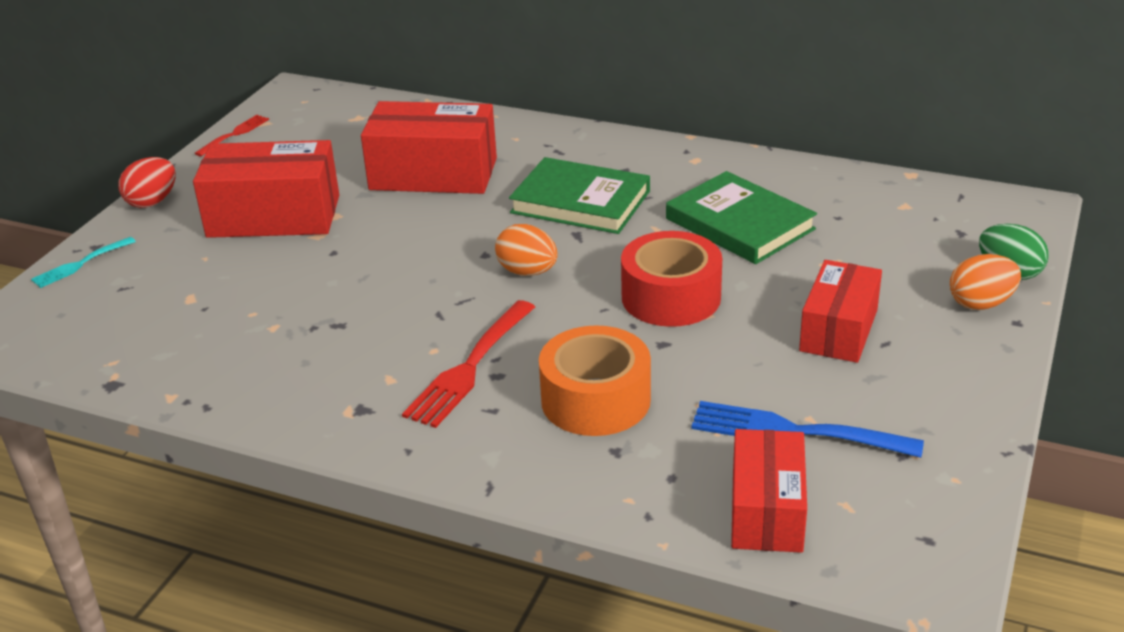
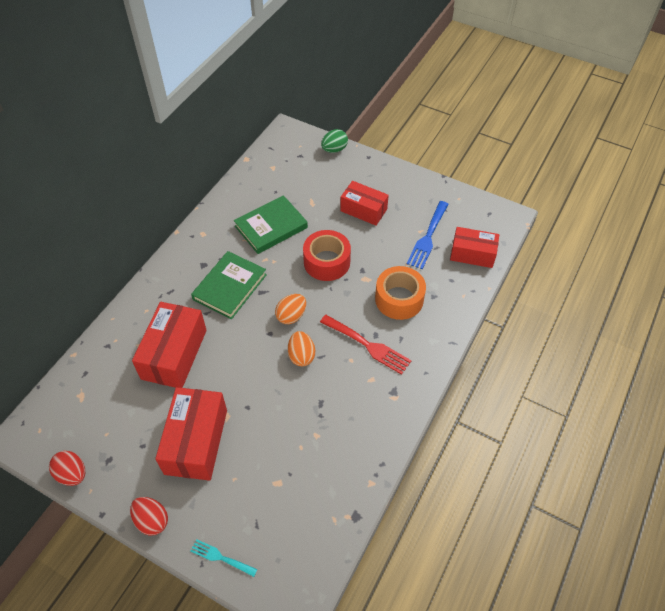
camera: 85 degrees left, 20 degrees up
(80, 264) = (221, 557): turquoise fork -> turquoise fork turned 150 degrees clockwise
(234, 134) = (72, 474): red fork -> red egg
(981, 303) = (354, 163): orange egg -> orange egg (301, 356)

